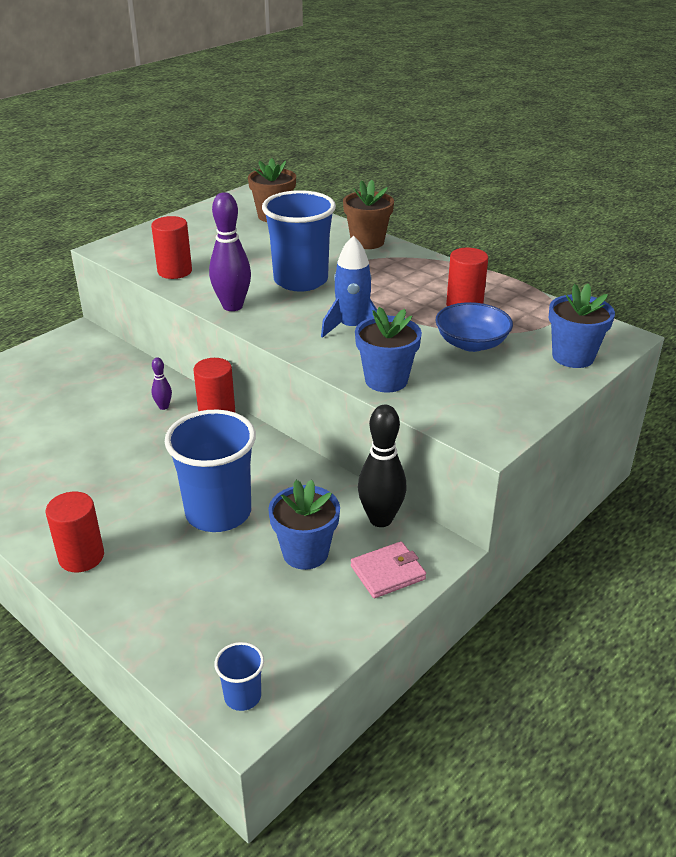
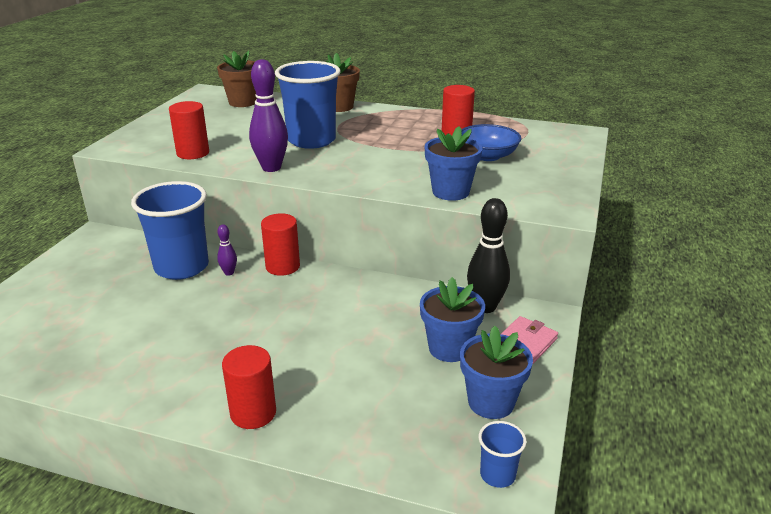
camera: 25 degrees left, 5 degrees down
(218, 513) = (350, 340): blue cup -> blue cup (181, 267)
(352, 327) = (386, 163): blue rocket -> none
(573, 357) = (565, 150): blue flower pot -> blue flower pot (491, 402)

